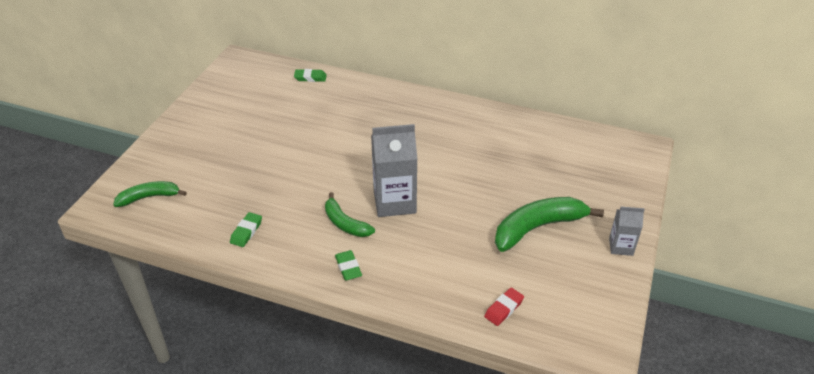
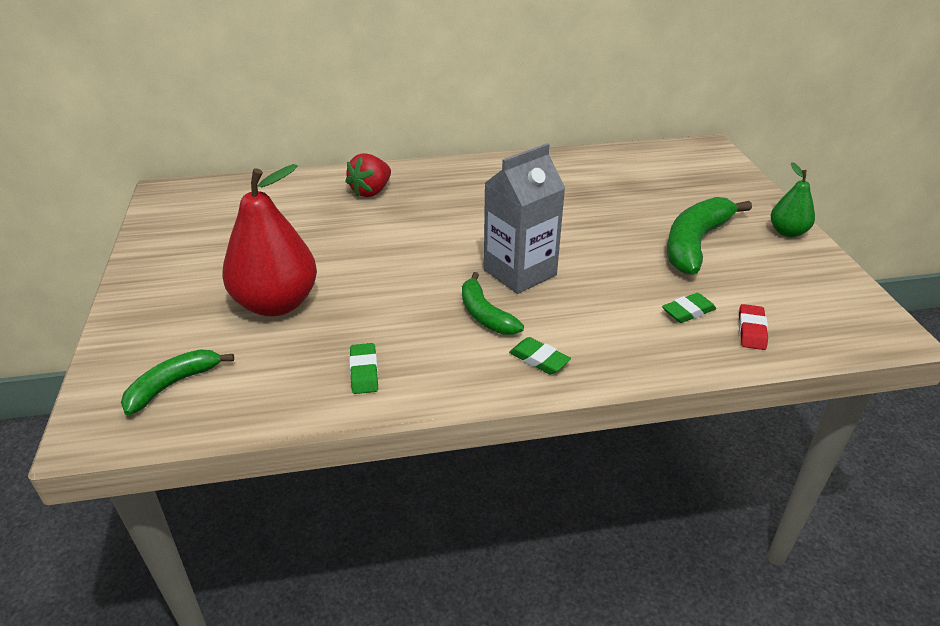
camera: 30 degrees left, 5 degrees down
(237, 166) = (276, 304): none -> red pear
(310, 78) = (287, 185): green eraser -> green eraser (688, 311)
(345, 223) = (485, 314): green banana -> green banana turned 45 degrees clockwise
(357, 102) = (371, 192): none -> red strawberry
(621, 246) = (787, 232): grey carton -> green pear

